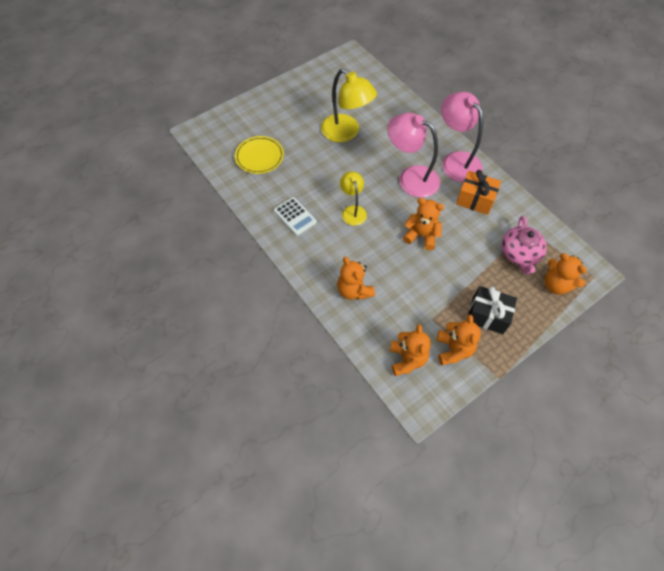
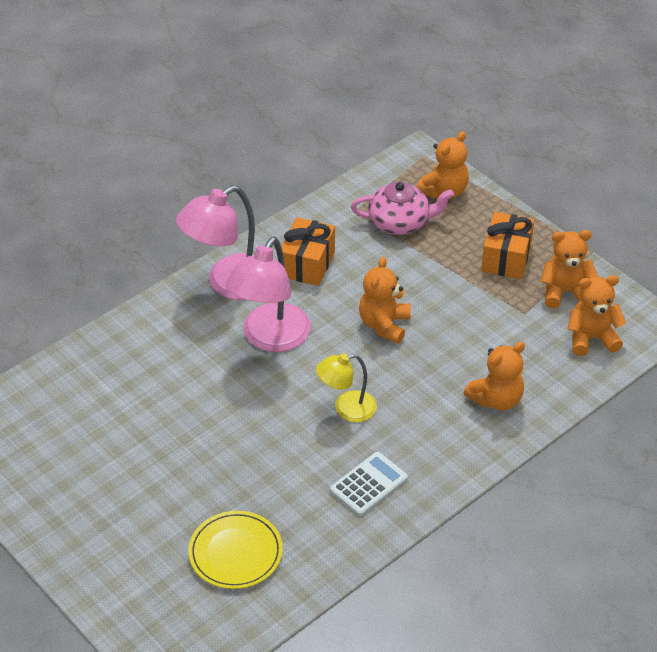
camera: 95 degrees left, 15 degrees down
(346, 133) = (170, 427): yellow lamp -> none
(487, 315) = (506, 258): black gift -> orange gift

